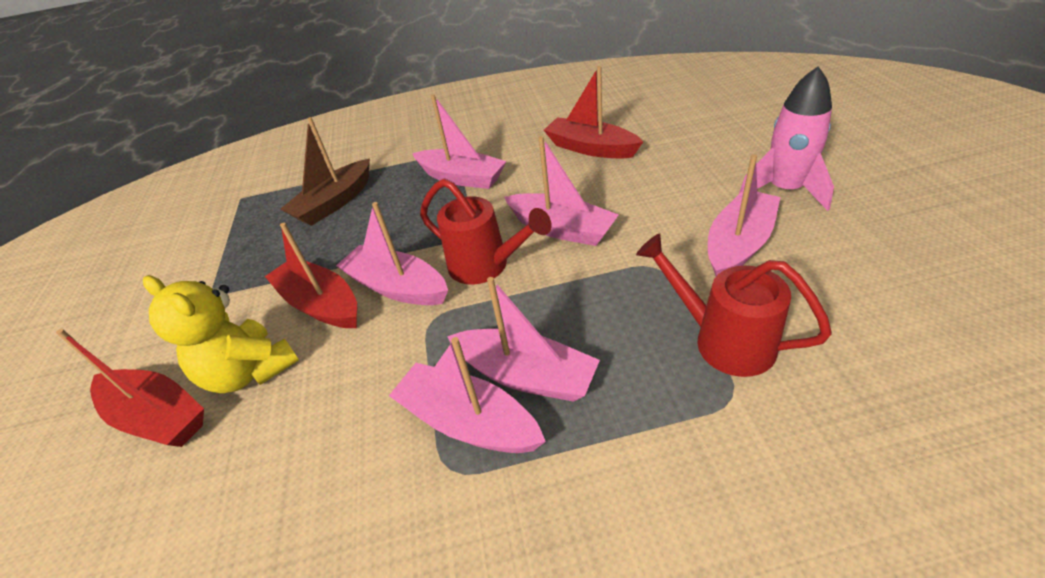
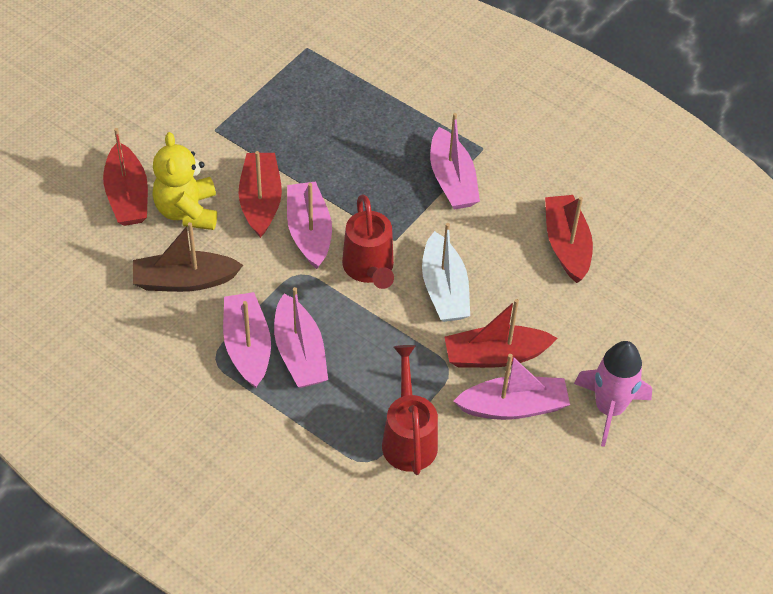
camera: 40 degrees right, 10 degrees up
(334, 203) = (354, 118): brown boat -> brown boat (184, 281)
(561, 229) = (444, 289): pink boat -> white boat
(666, 230) = (495, 356): none -> red boat

